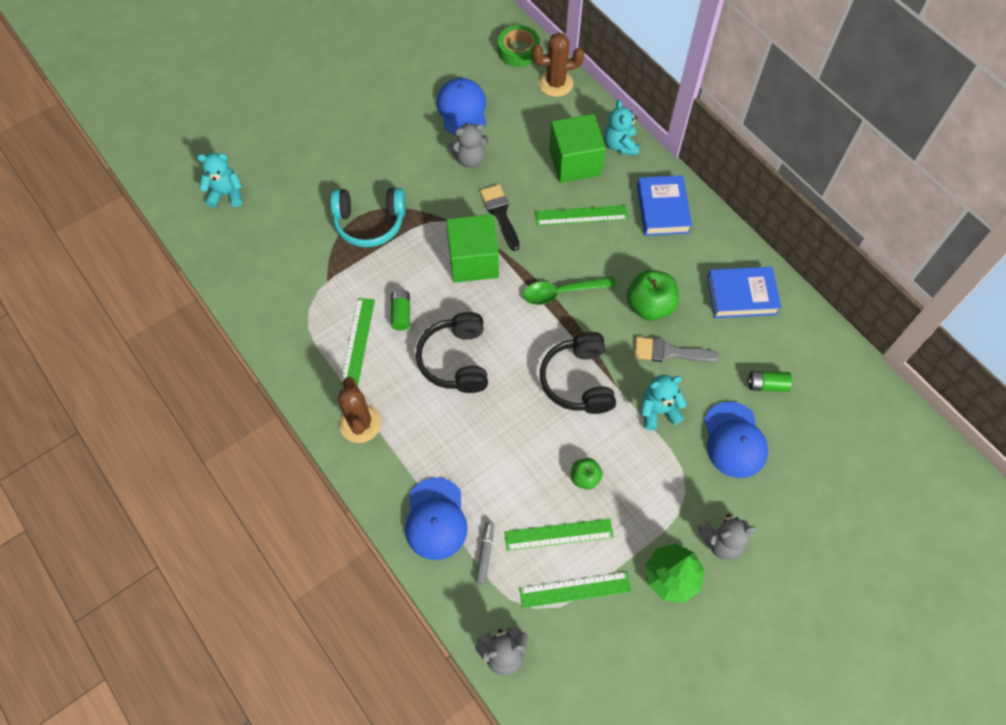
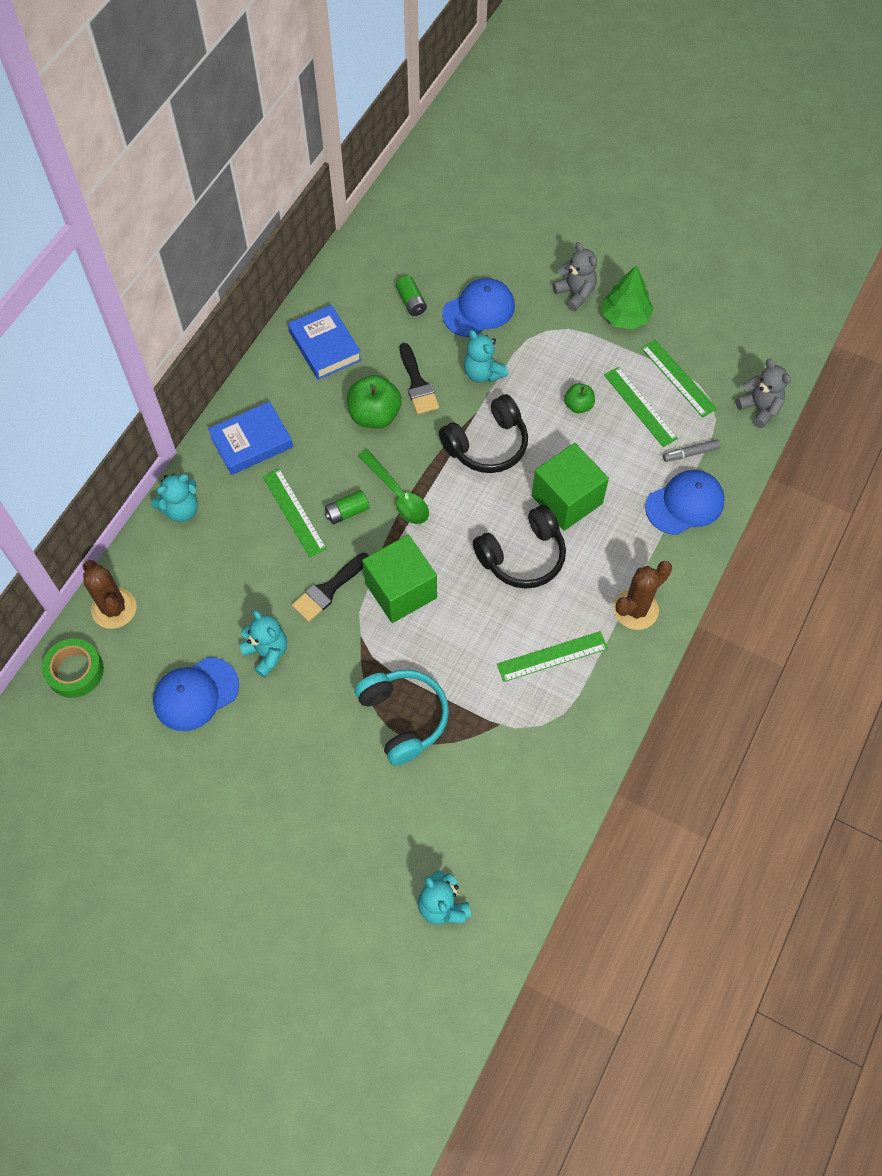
camera: 115 degrees left, 0 degrees up
(401, 314) = (499, 630): green battery -> green battery (347, 512)
(470, 159) = (267, 653): grey teddy bear -> turquoise teddy bear
(575, 162) = (225, 544): green cube -> green cube (567, 499)
(669, 352) = (417, 384): grey brush -> black brush

